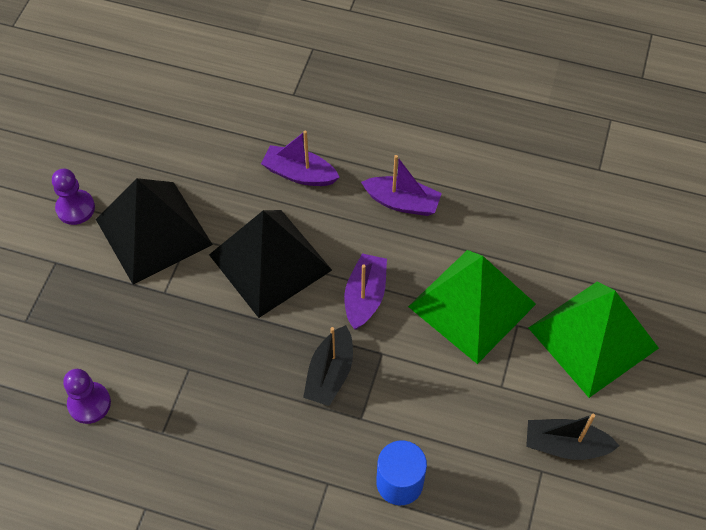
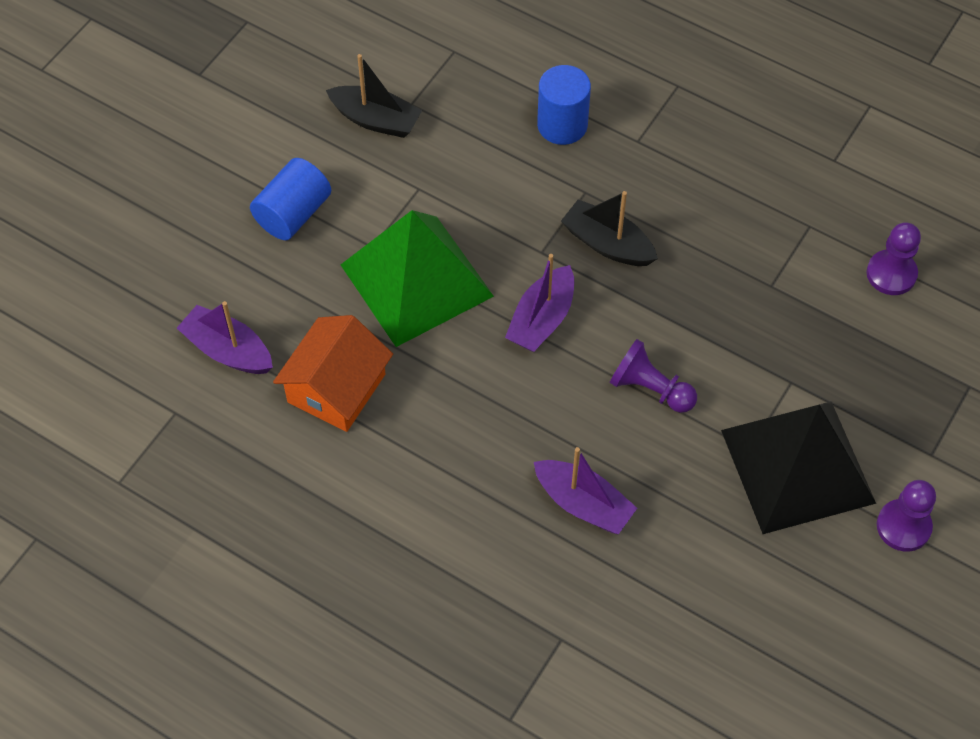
camera: 165 degrees left, 0 degrees up
(270, 262) = (650, 389): black pyramid -> purple pawn
(330, 373) = (607, 244): black boat -> black boat turned 90 degrees counterclockwise
(402, 202) = (456, 429): purple boat -> purple boat (228, 350)
(497, 210) = (336, 388): none -> orange house
(592, 337) = (293, 214): green pyramid -> blue cylinder

